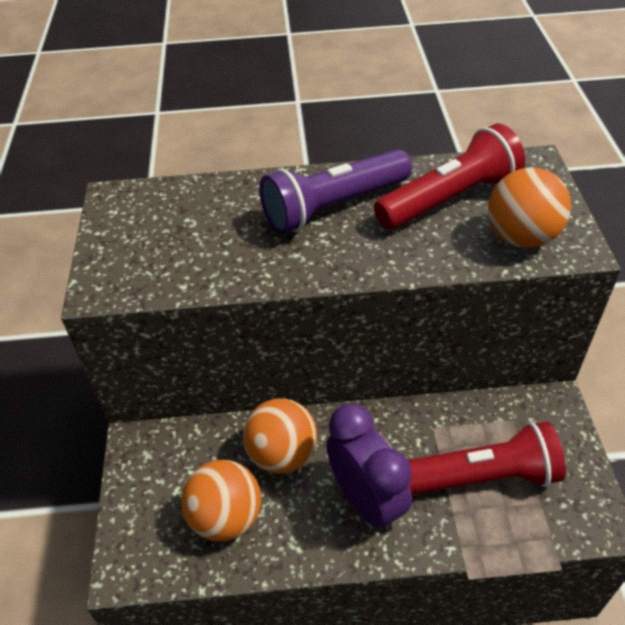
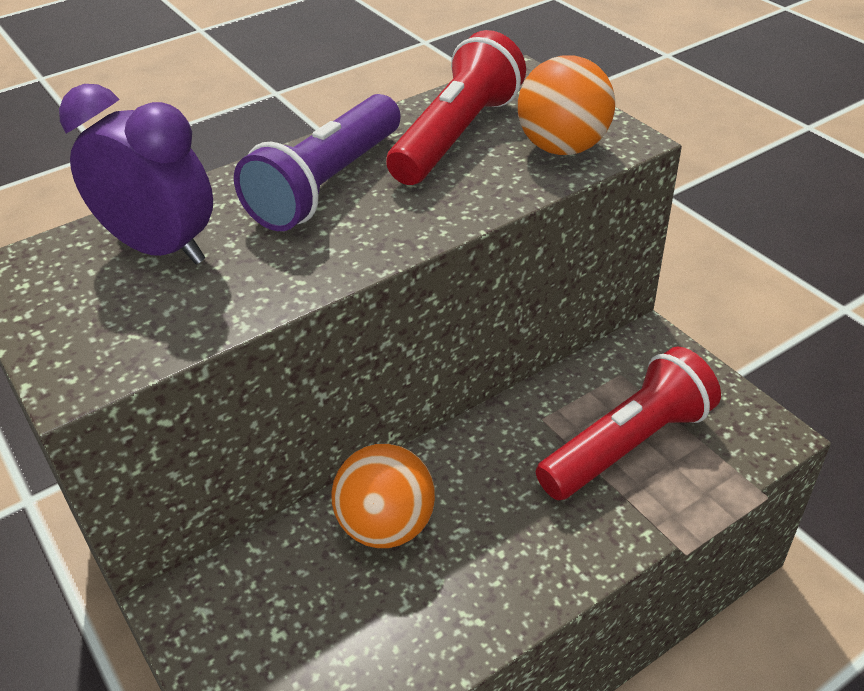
camera: 30 degrees left, 5 degrees down
(226, 517) = (364, 631): orange ball -> none
(366, 500) = (521, 528): purple clock -> purple clock (161, 249)

